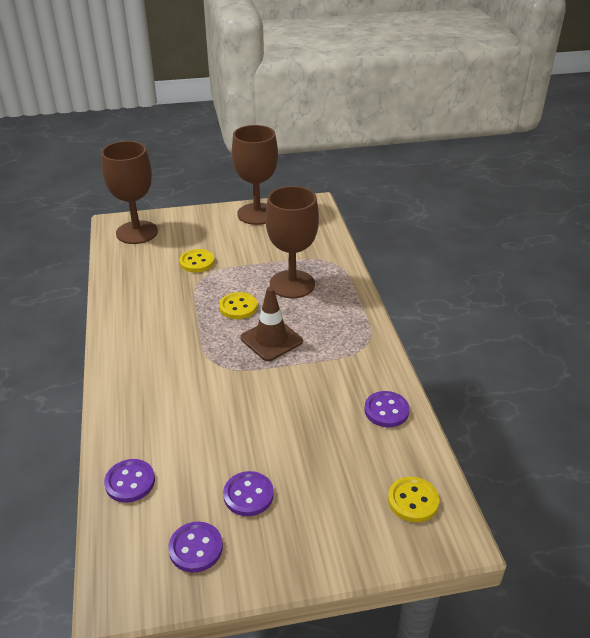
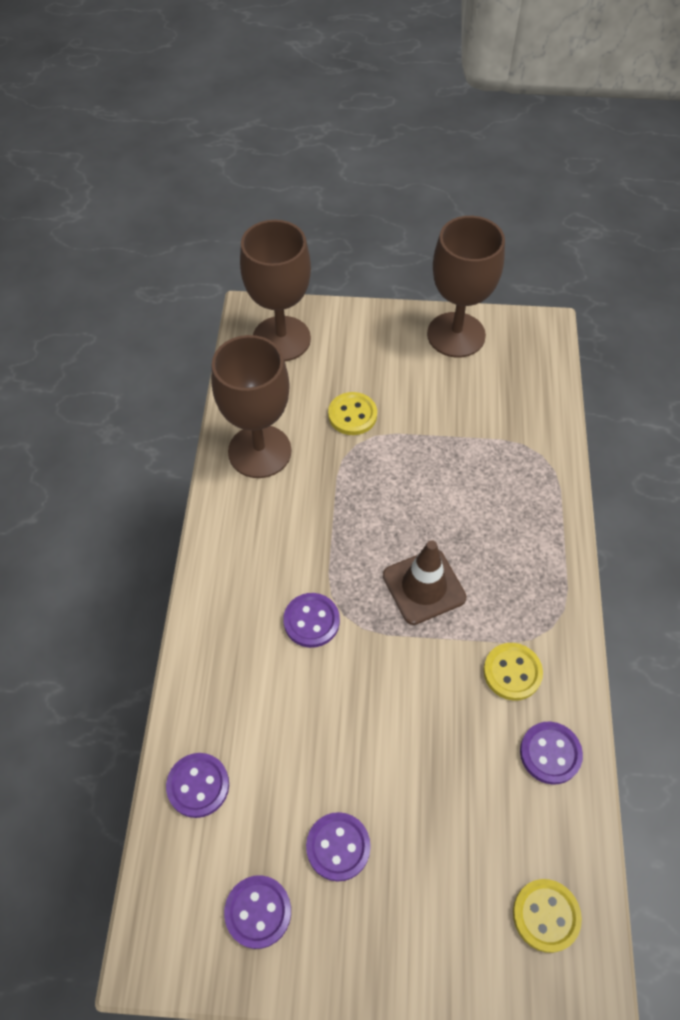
camera: 15 degrees right, 20 degrees up
(195, 372) = (311, 621): none -> purple button
(238, 307) = (391, 515): yellow button -> yellow button (512, 672)
(292, 284) = (475, 487): brown goblet -> brown goblet (259, 451)

